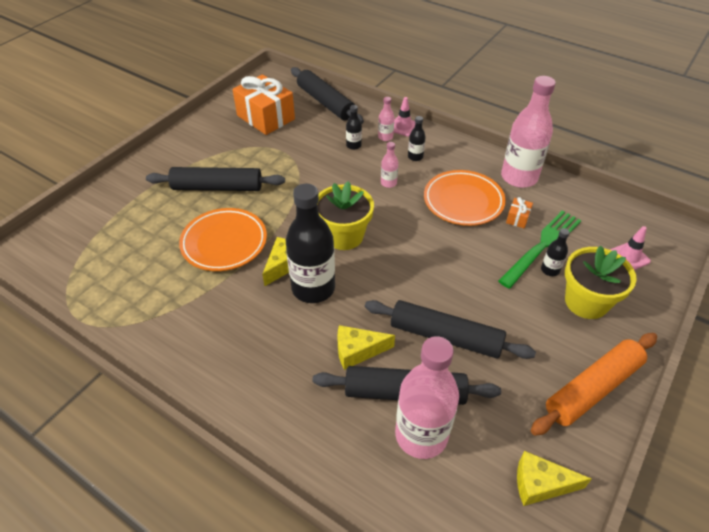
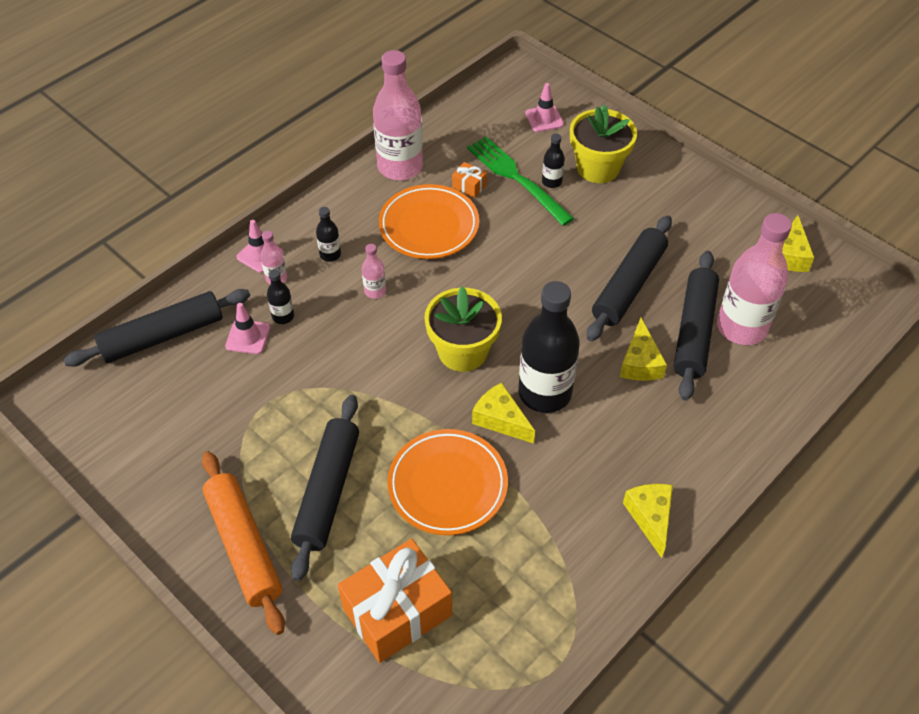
camera: 80 degrees left, 5 degrees up
(198, 368) = (650, 517): none -> yellow cheese
(265, 117) = (171, 418): orange gift -> orange gift (397, 612)
(333, 134) = (248, 337): none -> pink traffic cone
(592, 388) = (697, 194): orange rolling pin -> orange rolling pin (243, 546)

